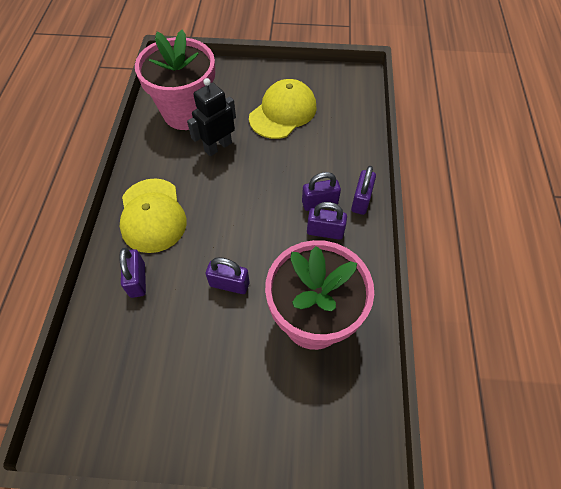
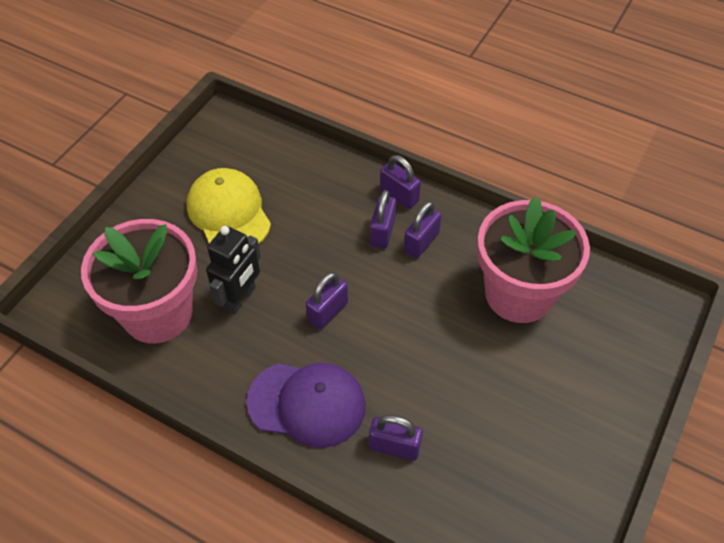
camera: 65 degrees left, 5 degrees down
(152, 215) = (307, 404): yellow cap -> purple cap
(218, 147) = (240, 298): black robot -> black robot turned 135 degrees counterclockwise
(229, 284) = (444, 354): purple padlock -> purple padlock (327, 312)

